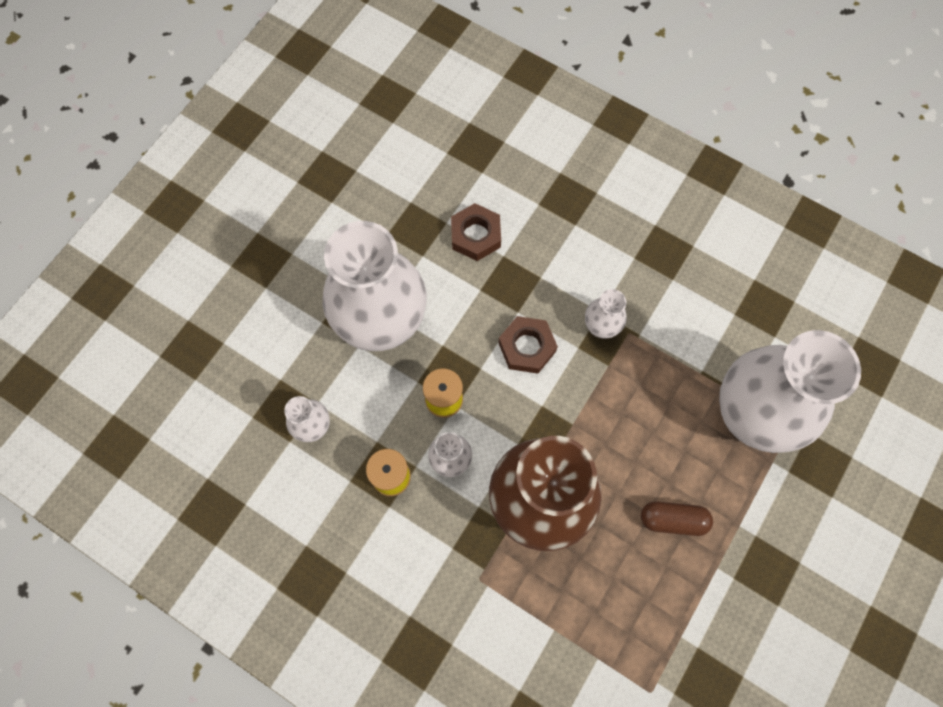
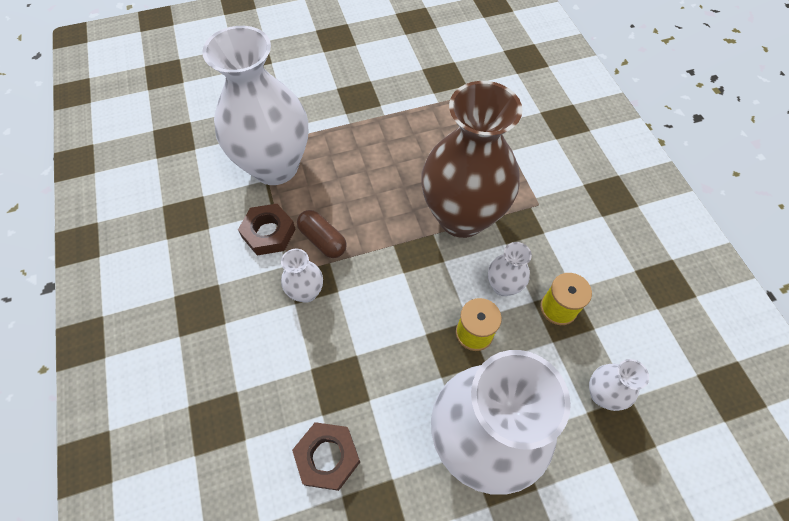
camera: 140 degrees left, 10 degrees down
(527, 347) = (375, 321): brown nut -> brown nut (268, 233)
(673, 520) = (385, 151): brown capsule -> brown capsule (323, 240)

